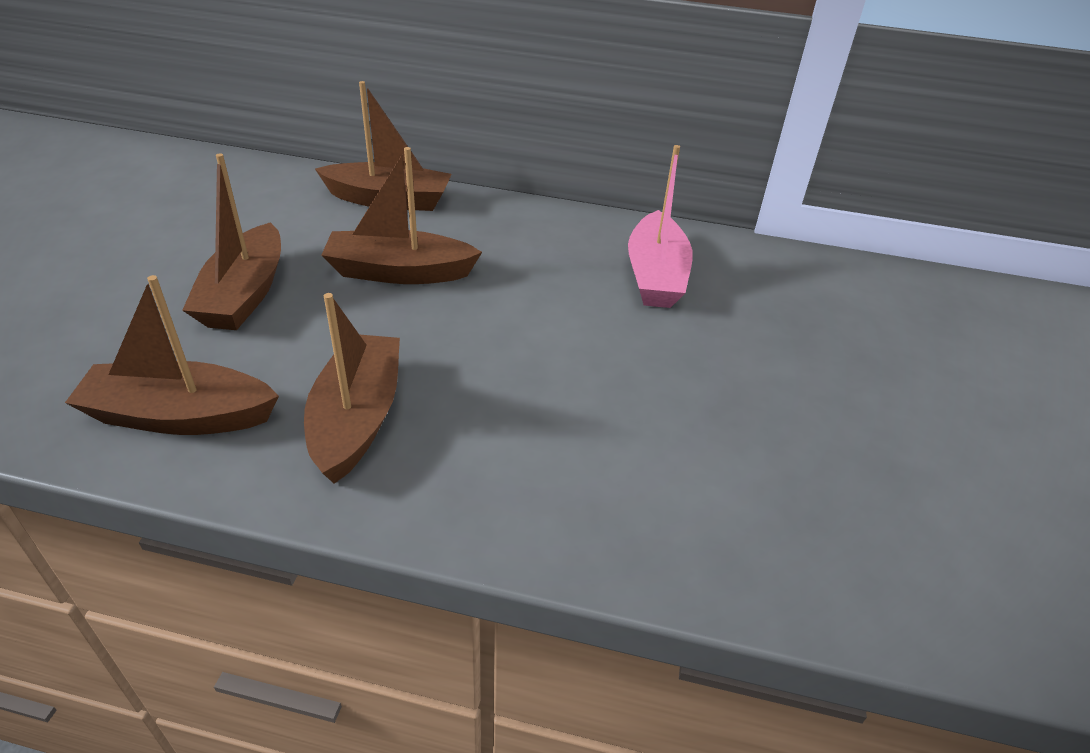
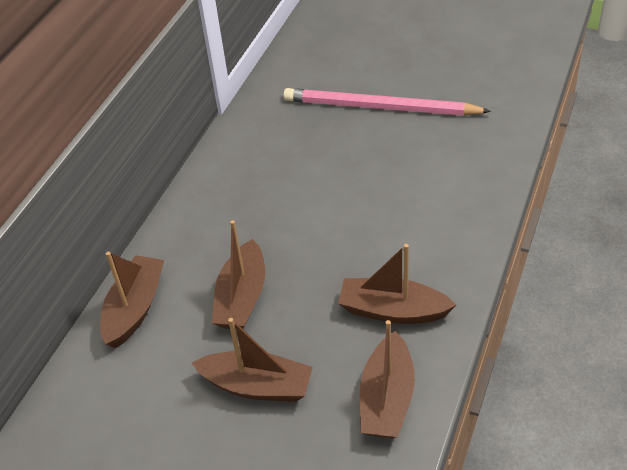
camera: 75 degrees left, 5 degrees up
(655, 275) = (265, 167): pink boat -> none
(853, 389) = (380, 107): none -> pink pencil

